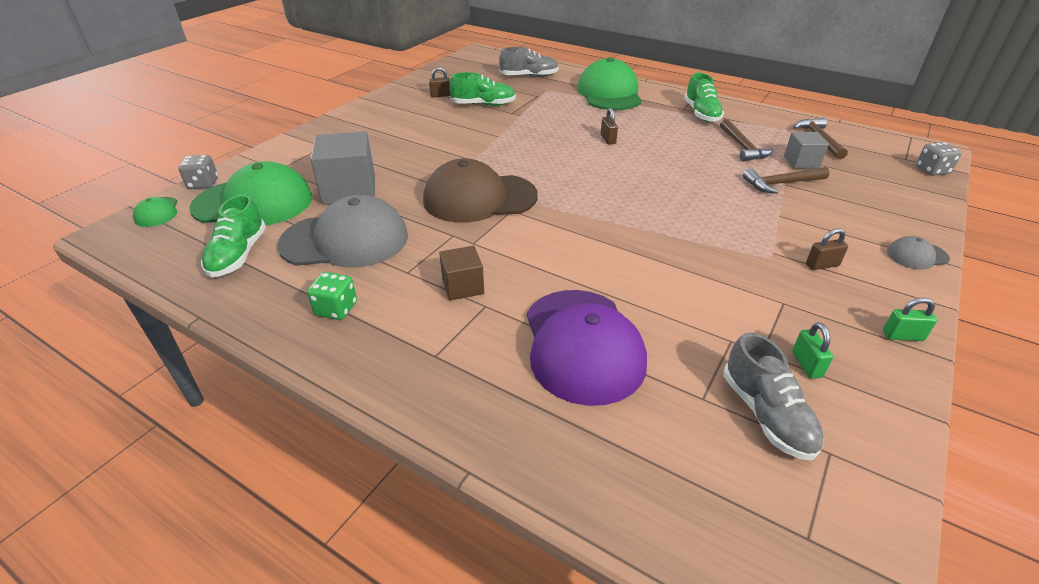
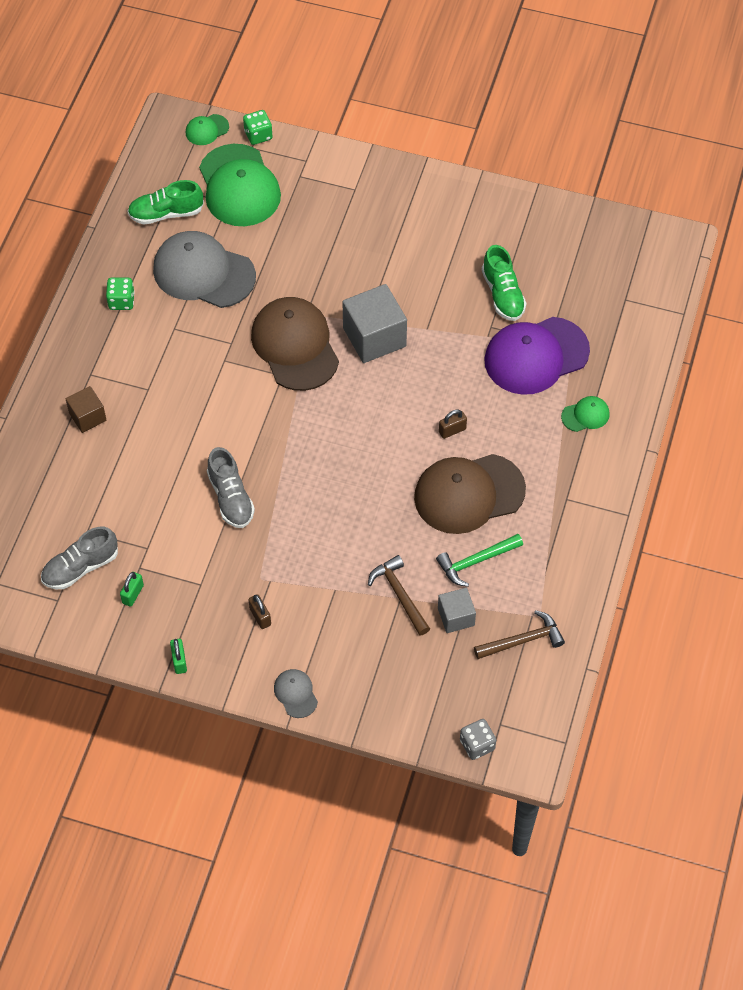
camera: 75 degrees right, 20 degrees up
(203, 184) = (258, 135): grey dice -> green dice
(345, 240) = (203, 273): grey cap -> grey cap turned 135 degrees clockwise
(349, 190) = (279, 244): grey cube -> grey cube (374, 337)
(441, 95) = (514, 246): brown padlock -> none
(463, 286) = (166, 369): brown cube -> brown cube (87, 417)
(529, 76) = (609, 319): grey shoe -> grey shoe (230, 498)
(582, 345) = (120, 457): purple cap -> purple cap (536, 356)
(609, 93) = (585, 415): green cap -> green cap, size x0.45
(674, 141) = (468, 494): none -> brown cap
(701, 114) = (556, 518): green shoe -> none
(743, 147) = (476, 561): brown hammer -> green hammer
(806, 364) = (133, 594): green padlock -> green padlock turned 45 degrees counterclockwise

